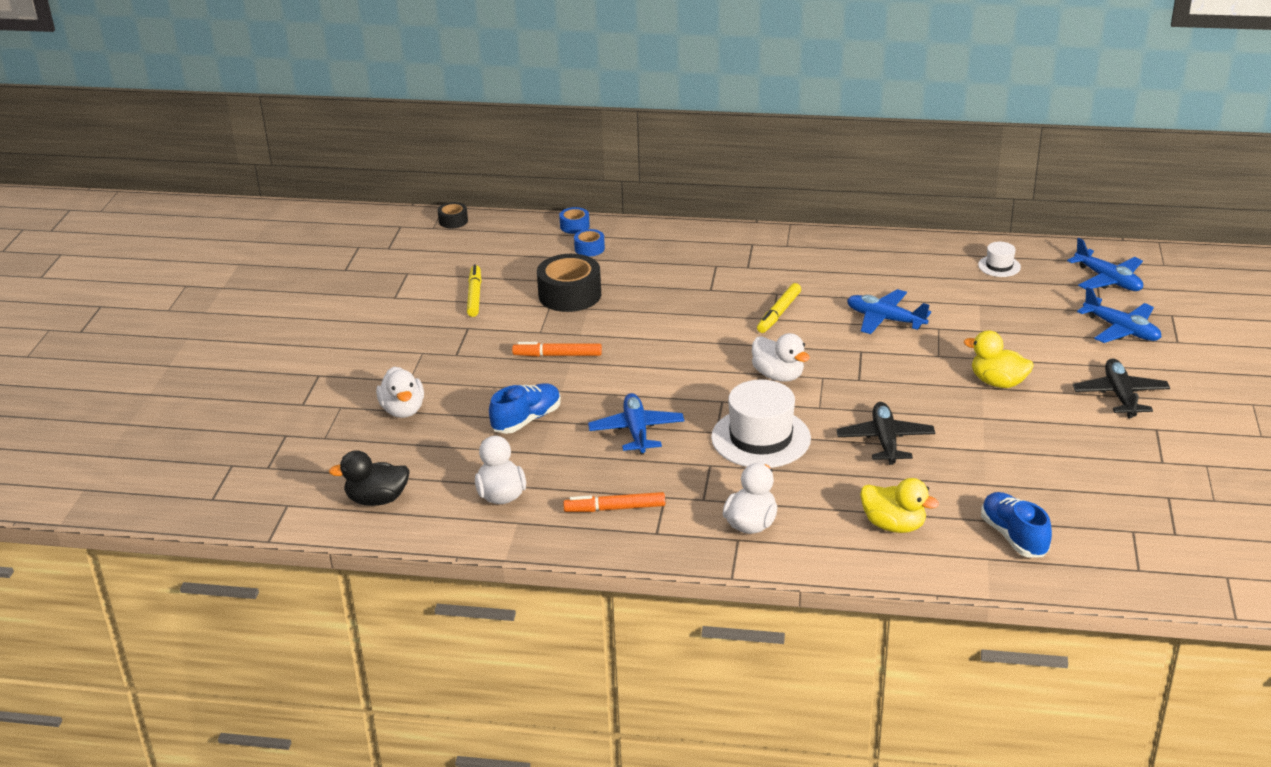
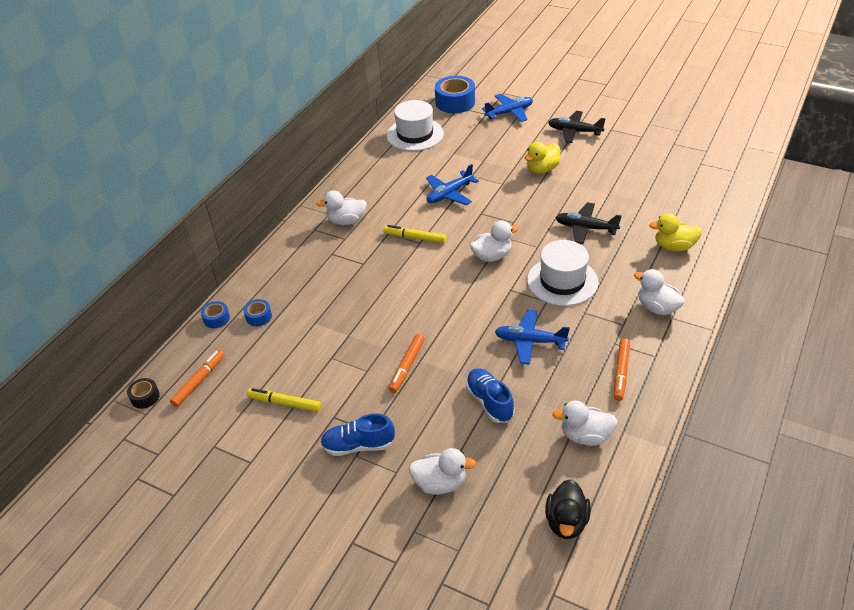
camera: 70 degrees left, 10 degrees up
(484, 242) = (199, 381): none -> orange marker
(570, 295) = (322, 342): black tape -> none
(779, 313) = (415, 238): yellow marker -> yellow marker turned 150 degrees clockwise
(781, 260) = (346, 221): none -> white duck
(894, 525) = (674, 246): yellow duck -> yellow duck turned 135 degrees counterclockwise
(999, 266) = (415, 134): white hat -> white hat, size x2.05
(1013, 536) = (696, 204): blue shoe -> blue shoe (358, 445)
(1108, 280) = (455, 102): blue plane -> blue tape

